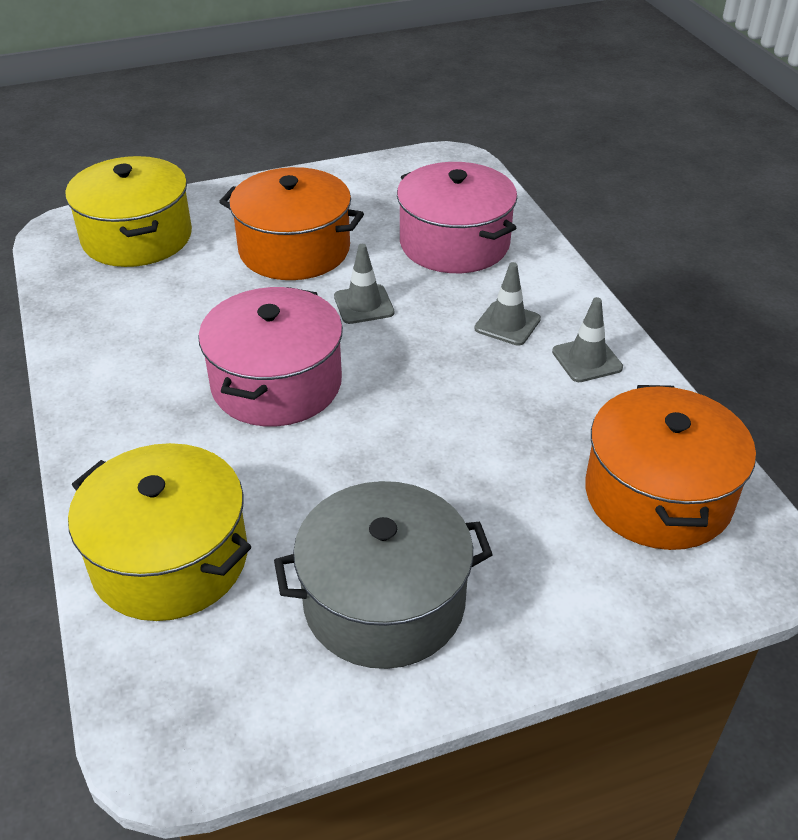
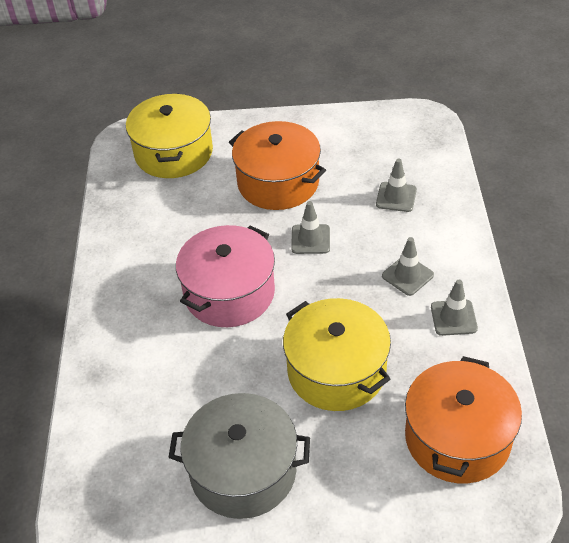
camera: 20 degrees right, 5 degrees up
(170, 559) = (122, 409): yellow pot -> yellow pot (336, 371)
(454, 243) = (396, 197): pink pot -> grey traffic cone

